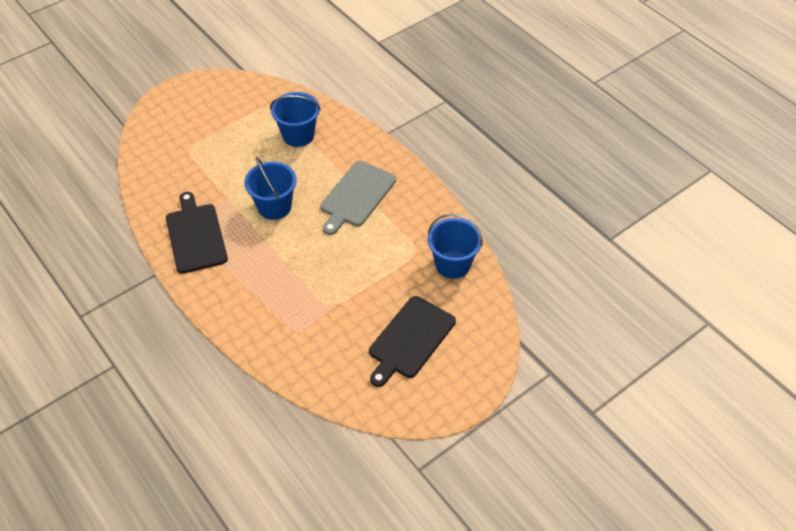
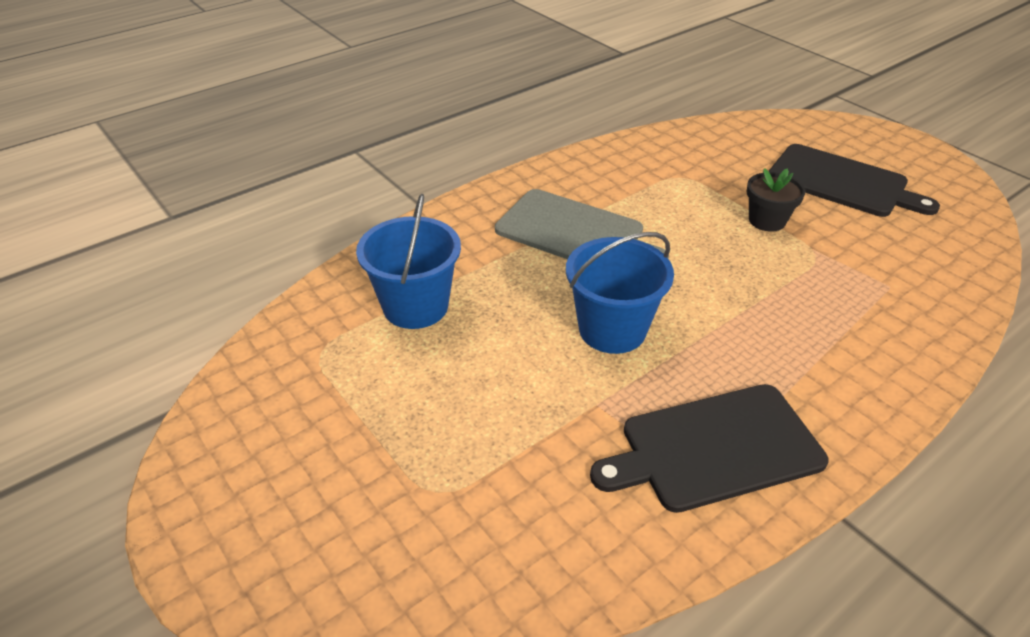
camera: 90 degrees left, 10 degrees down
(365, 288) = (767, 220): none -> black flower pot
(452, 264) = (696, 148): blue bucket -> none

